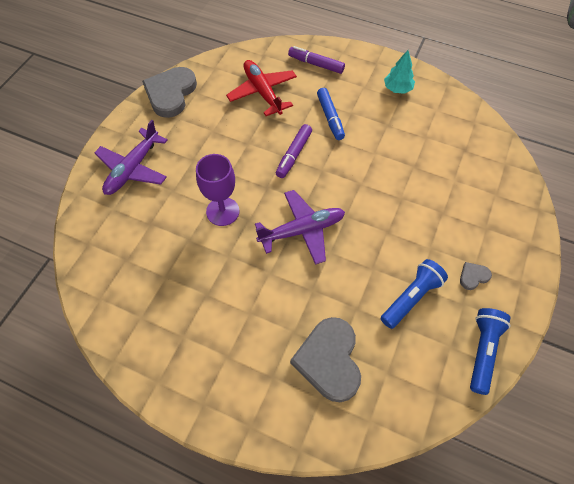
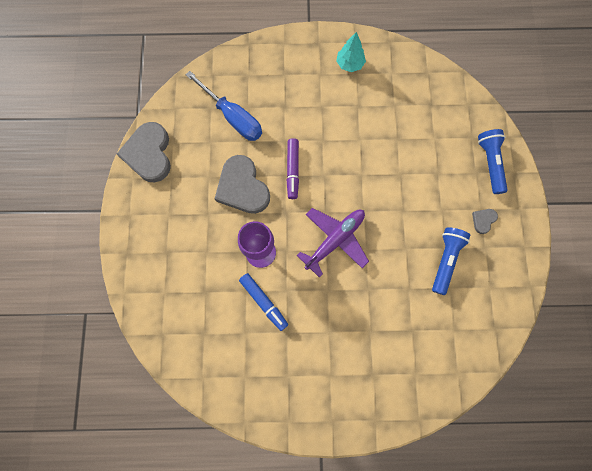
camera: 25 degrees left, 15 degrees up
(133, 169) = (159, 246): purple plane -> none
(262, 92) = (233, 117): red plane -> blue screwdriver
(316, 64) = (266, 66): purple marker -> none
(329, 360) = (408, 341): grey heart -> grey heart (242, 187)
(330, 117) = (305, 119): blue marker -> blue marker (264, 302)
(483, 351) = (514, 280): blue flashlight -> blue flashlight (490, 163)

